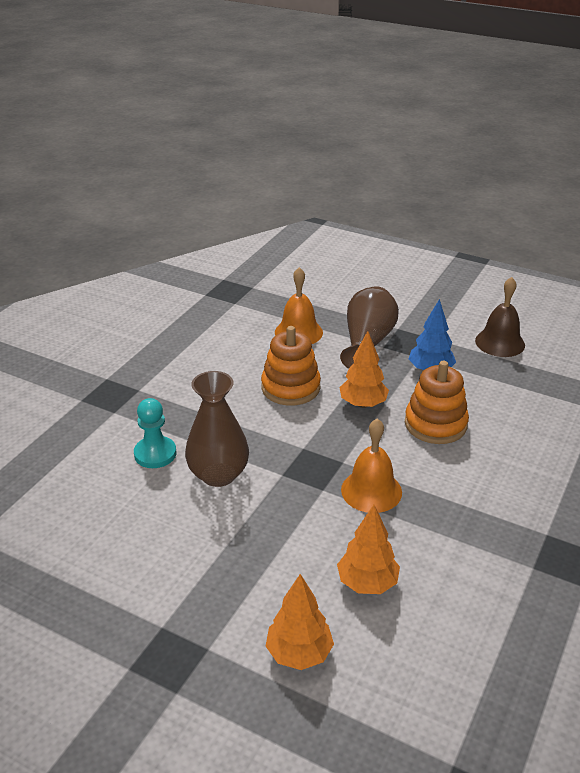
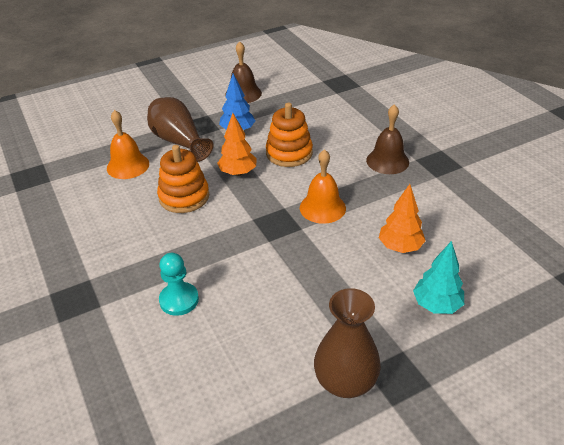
camera: 55 degrees left, 5 degrees up
(218, 474) = (238, 273): brown vase -> brown vase (345, 381)
(299, 653) = (436, 305): orange tree -> turquoise tree
(513, 509) = (387, 161): none -> brown bell

